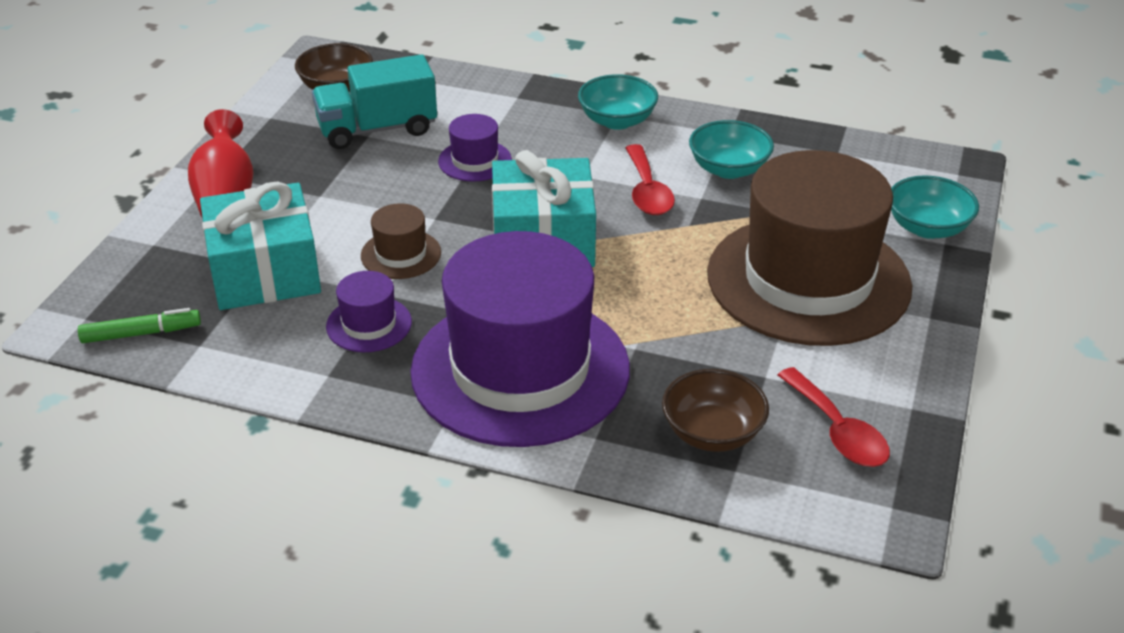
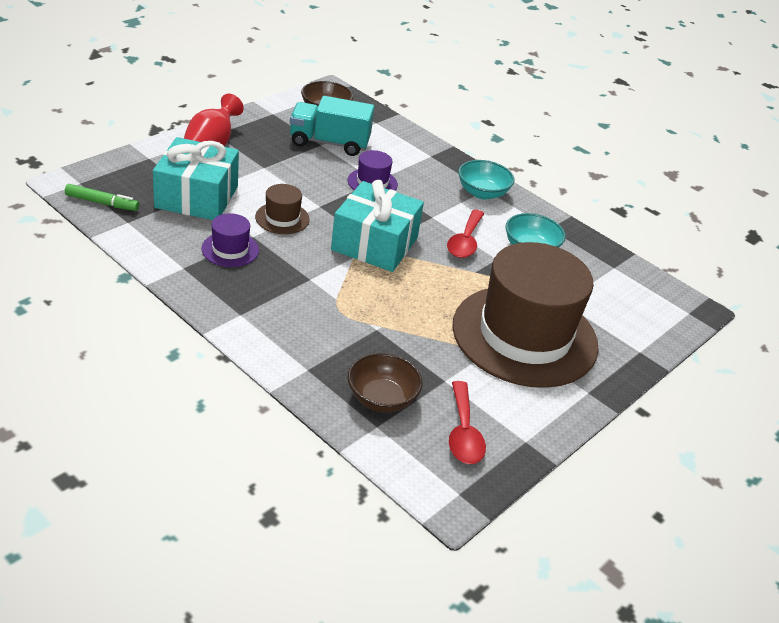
camera: 20 degrees right, 0 degrees up
(520, 370) = (296, 311): purple hat -> none
(927, 228) = (636, 337): turquoise bowl -> none

